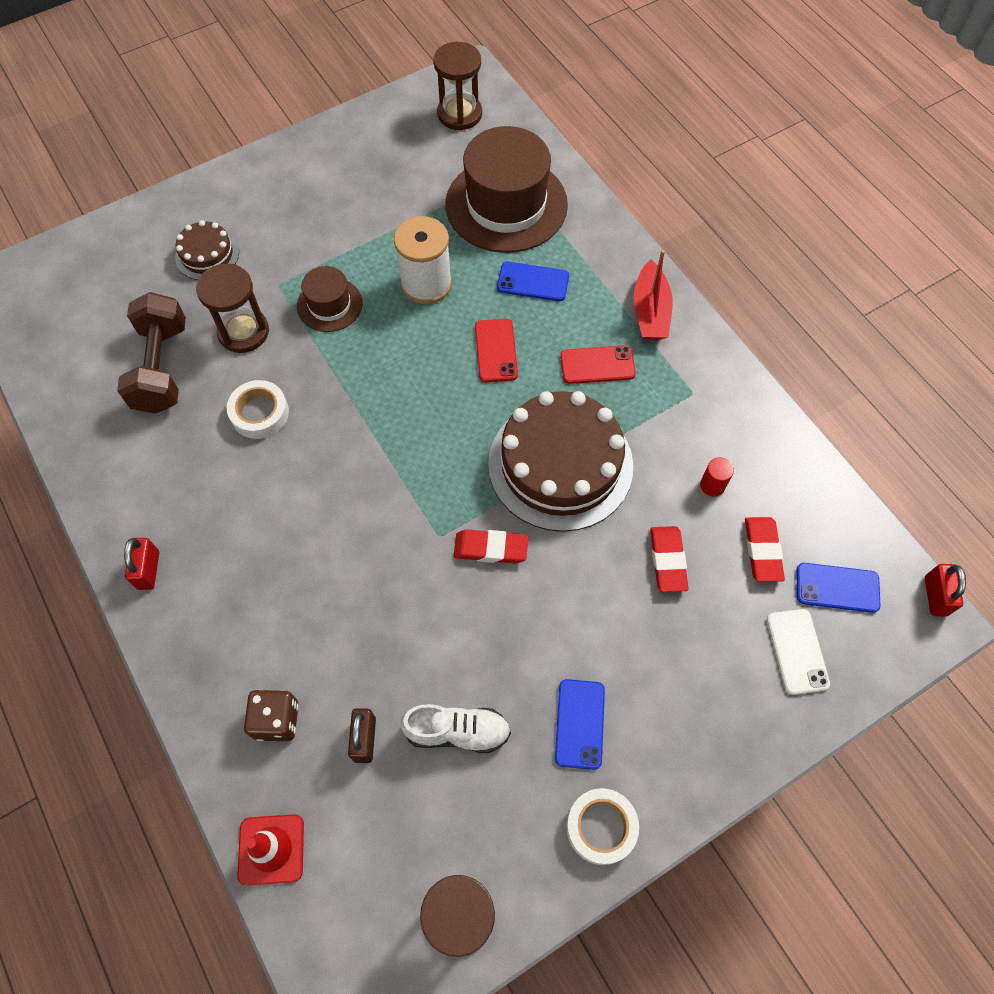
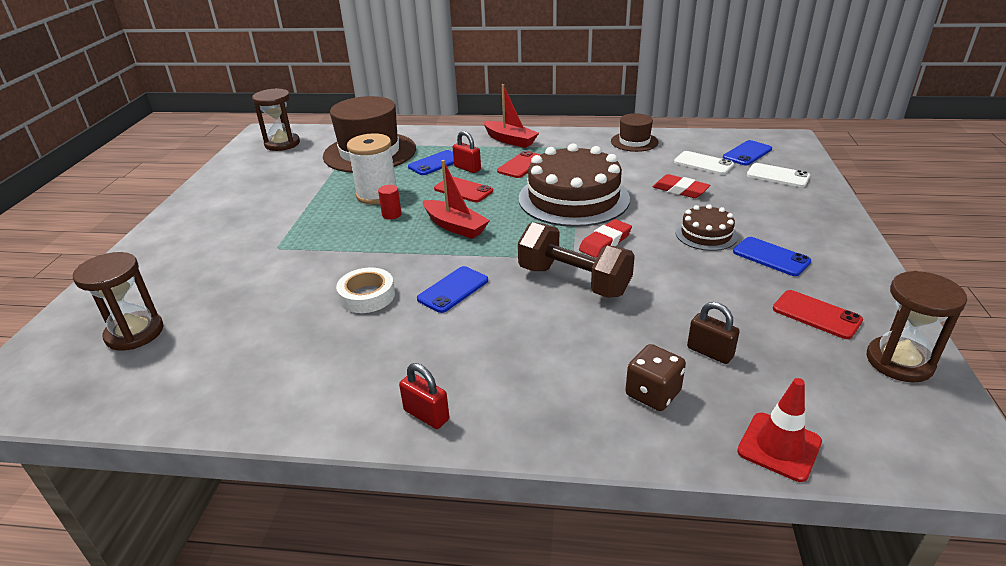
camera: 50 degrees left, 30 degrees down
(162, 368) = (249, 329): brown dumbbell -> brown dumbbell (573, 281)
(207, 255) = (194, 268): brown cake -> brown cake (706, 234)
(243, 332) = (287, 277): brown hourglass -> brown hourglass (135, 333)
(314, 472) = (453, 290): none -> blue phone
(329, 305) = (330, 233): brown hat -> brown hat (634, 142)
(419, 396) = (455, 226): none -> red boat
(457, 731) = (738, 306): white shoe -> none
(493, 811) = (816, 315): none -> red phone
(601, 827) = (857, 276): white tape -> none
(712, 485) = (645, 162): red cylinder -> red cylinder (391, 215)
(762, 551) = (703, 163): red eraser -> white phone
(935, 596) = (775, 134): red padlock -> red padlock (467, 168)

